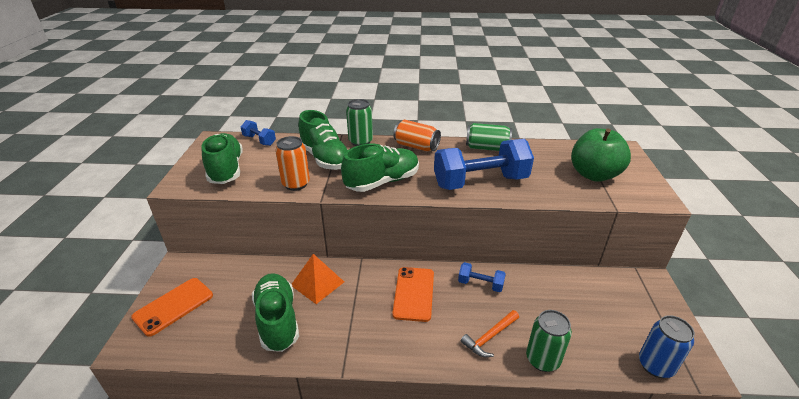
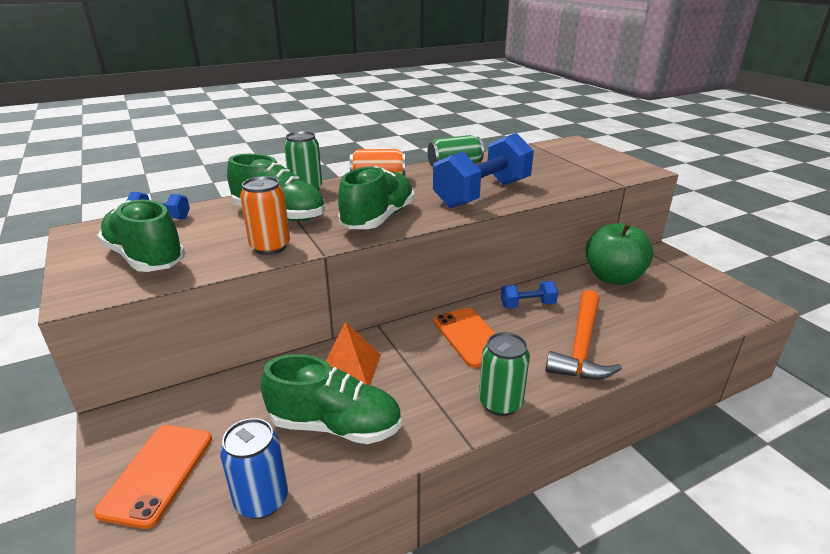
camera: 30 degrees left, 5 degrees down
(277, 320) = (335, 425): green shoe -> green shoe turned 150 degrees clockwise
(490, 337) = (582, 346): orange hammer -> orange hammer, size x1.71
(542, 359) = (643, 345): green can -> green can (500, 403)
(594, 175) = (575, 165): green apple -> green apple (613, 277)
(655, 365) = (727, 314): blue can -> blue can (262, 500)

